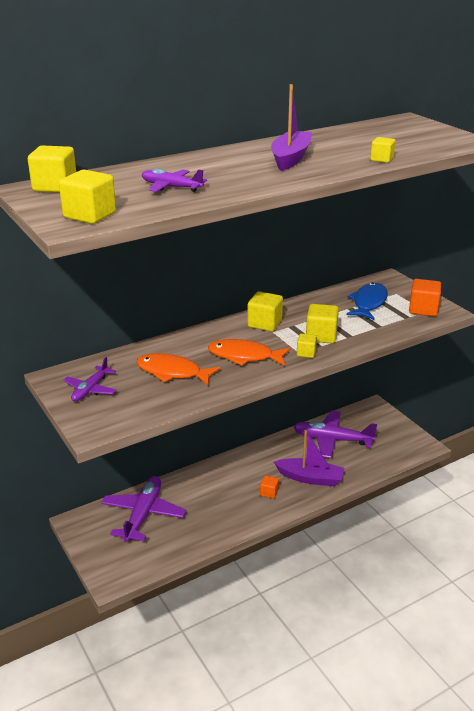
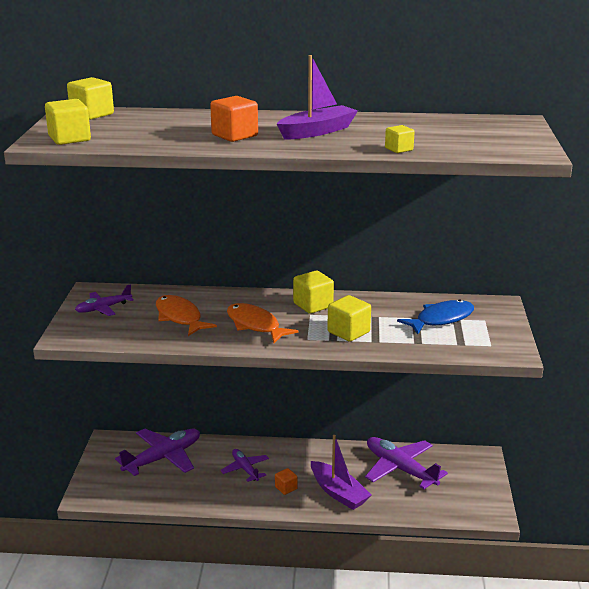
camera: 35 degrees right, 5 degrees down
(171, 187) = (169, 132): purple plane -> purple plane (245, 469)
(306, 353) = (312, 341): yellow cube -> none
(423, 309) = (490, 343): orange cube -> orange cube (234, 135)

